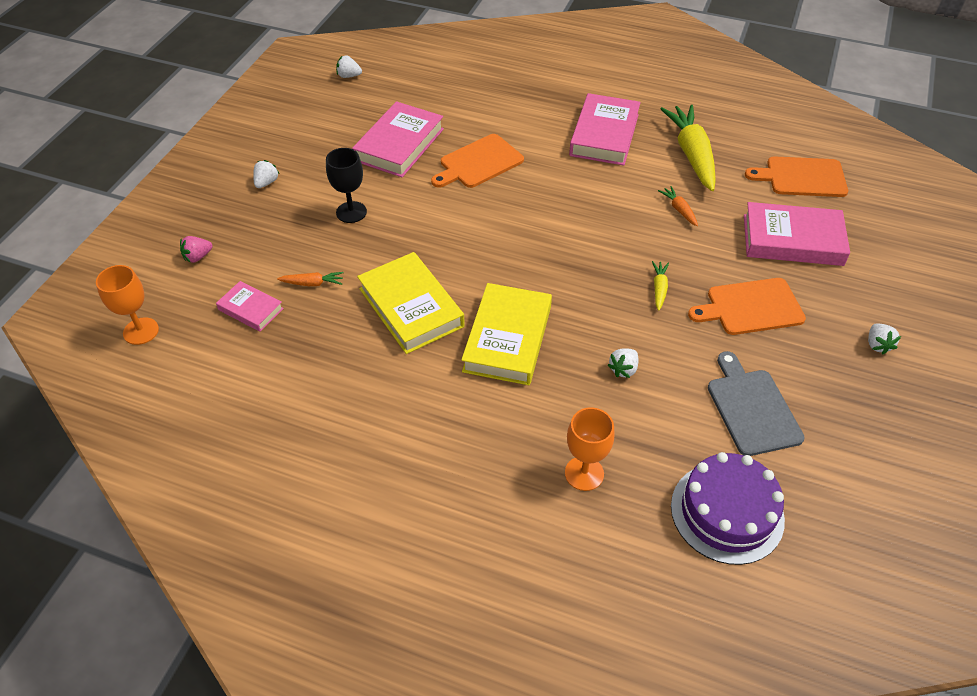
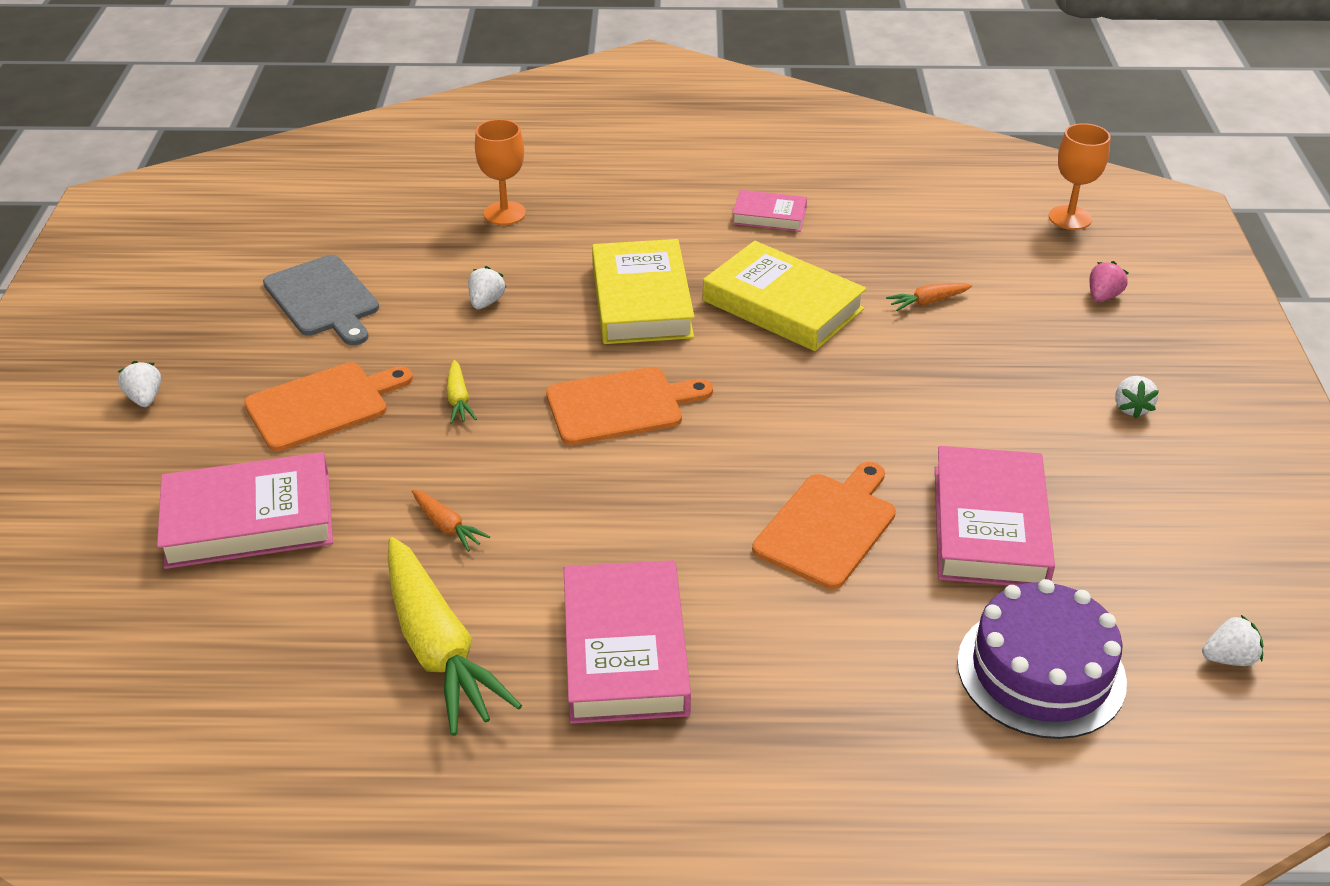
camera: 160 degrees right, 10 degrees down
(250, 309) = (973, 261): pink book -> pink book (769, 216)
(351, 212) = (963, 397): black goblet -> none
(727, 512) = (351, 216): purple cake -> purple cake (1041, 671)
(801, 177) = (215, 652): orange cutting board -> orange cutting board (621, 406)

